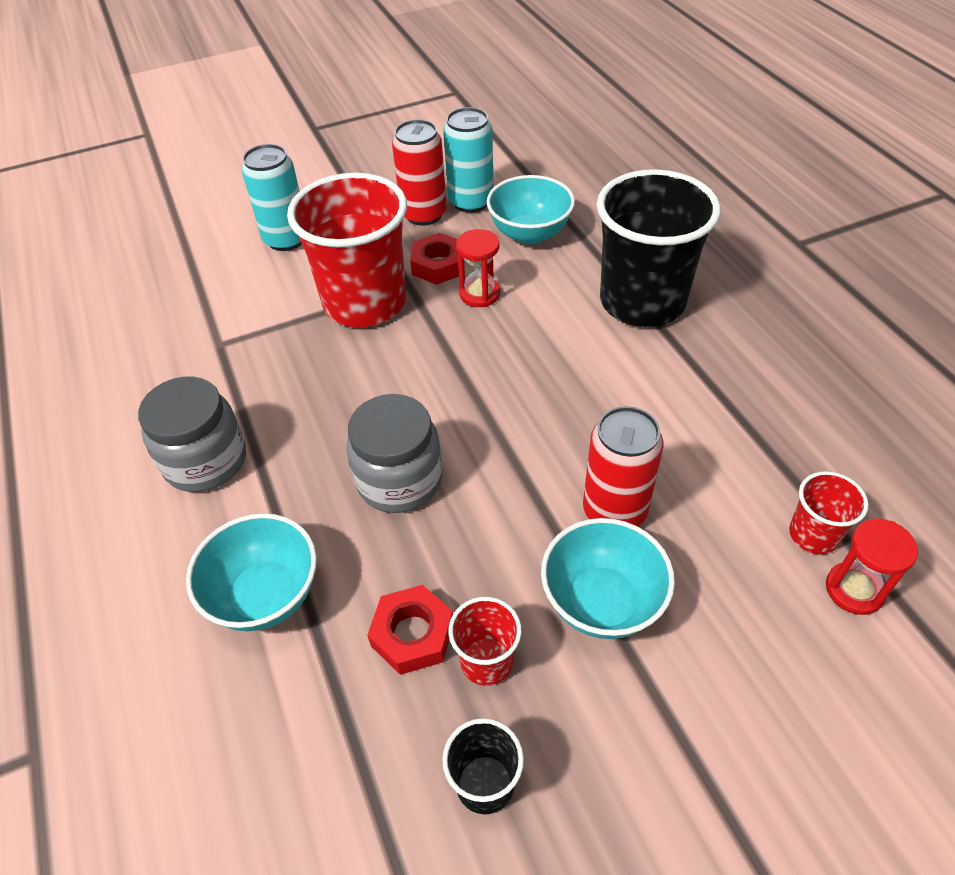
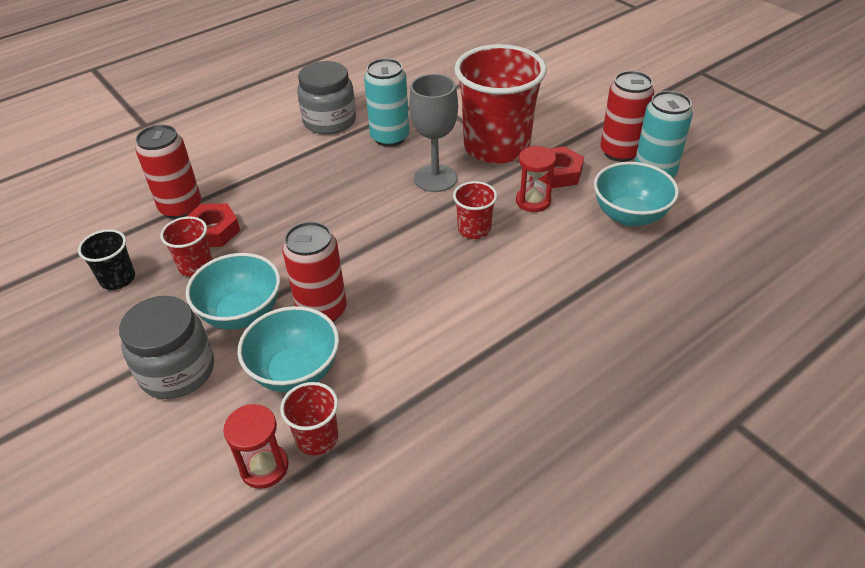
camera: 75 degrees right, 5 degrees down
(265, 595) = (236, 169): turquoise bowl -> turquoise bowl (295, 372)
(286, 239) = (549, 95): turquoise can -> turquoise can (389, 137)
(333, 683) = (181, 207): none -> red can
(399, 480) = (330, 200): grey jar -> grey jar (177, 371)
(400, 367) = (435, 178): none -> grey goblet
(511, 350) = (474, 229): none -> red cup
(642, 302) = (569, 300): black cup -> none

